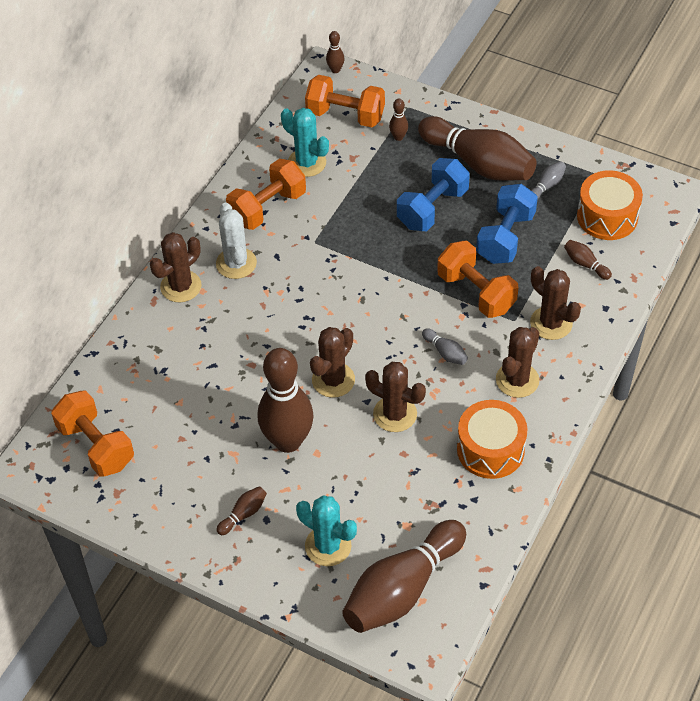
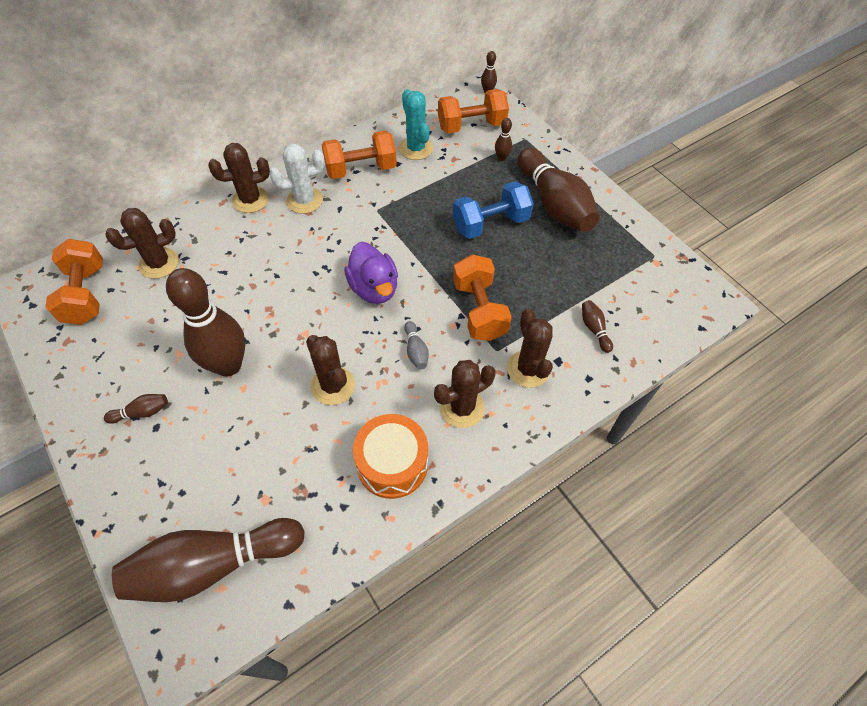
camera: 25 degrees right, 5 degrees up
(236, 263) = (304, 200): white cactus -> white cactus turned 60 degrees clockwise
(328, 546) = (184, 482): turquoise cactus -> none
(333, 380) = (305, 329): brown cactus -> brown cactus (159, 263)
(345, 115) = (471, 126): orange dumbbell -> orange dumbbell turned 60 degrees counterclockwise
(368, 316) = (374, 288): none -> purple duck
(505, 237) = (536, 274): blue dumbbell -> none
(546, 186) = (601, 246): grey bowling pin -> none
(607, 216) = (641, 295): orange drum -> none

